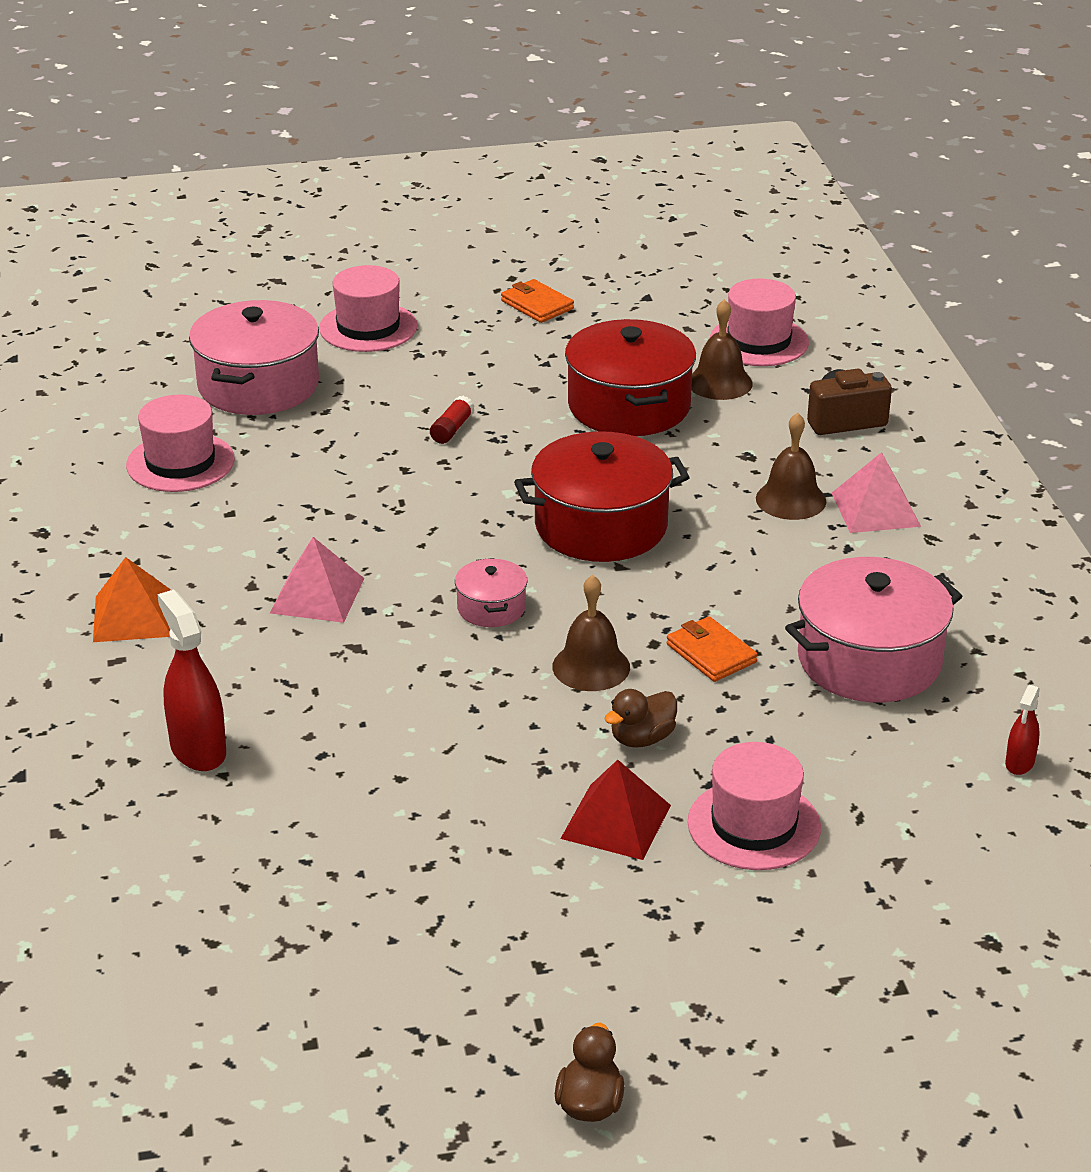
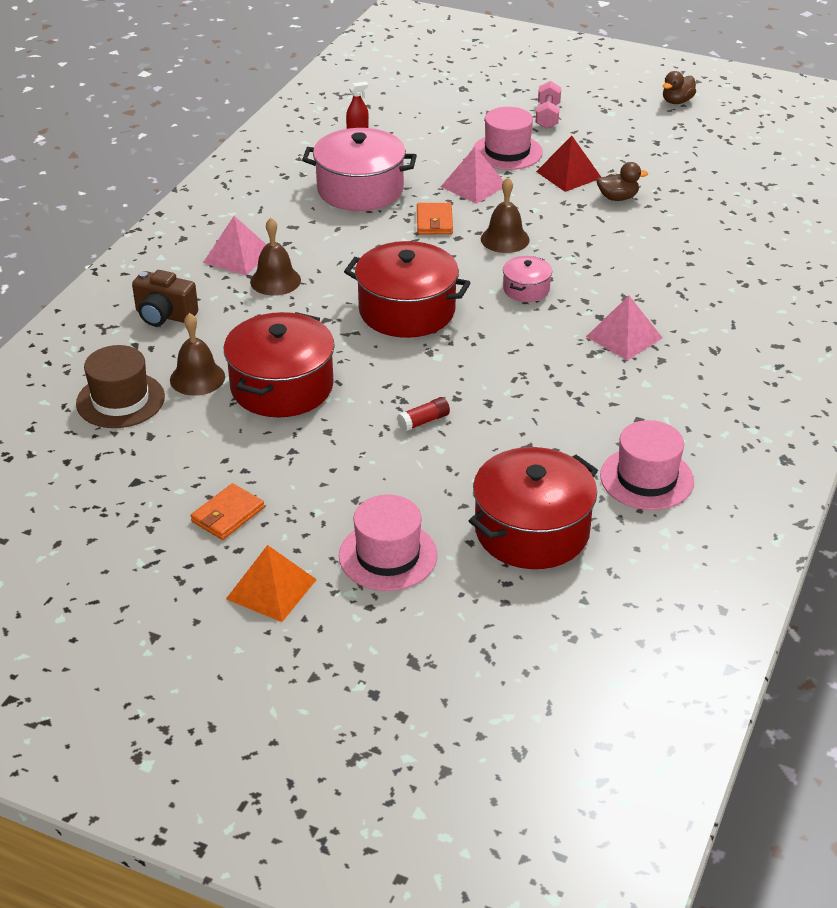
camera: 145 degrees left, 5 degrees up
(133, 616) = (751, 369): orange pyramid -> orange pyramid (271, 589)
(198, 750) = (757, 278): red spray bottle -> none
(258, 385) = (532, 530): pink pot -> red pot
(537, 305) = (228, 515): orange wallet -> orange wallet turned 45 degrees clockwise
(642, 738) = (517, 200): brown duck -> brown duck (618, 198)
(729, 736) = (473, 186): none -> pink pyramid
(759, 341) = (120, 400): pink hat -> brown hat
(777, 941) = (547, 116): none -> pink dumbbell

